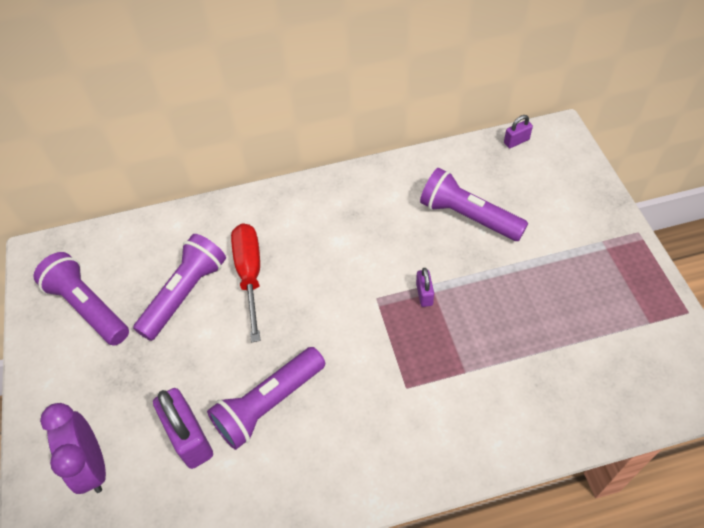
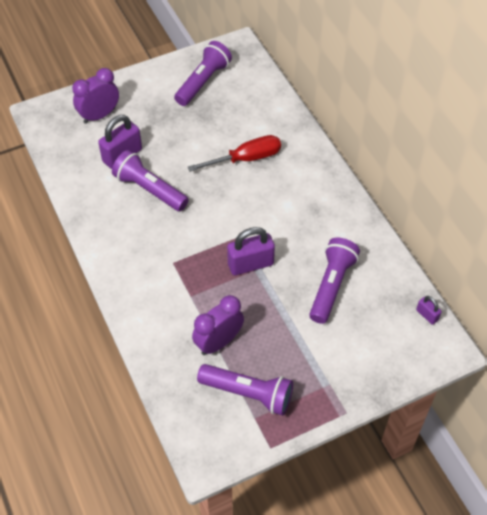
camera: 75 degrees right, 0 degrees up
(185, 294) = (223, 127): purple flashlight -> purple flashlight (248, 393)
(424, 294) = (250, 264): purple padlock -> purple padlock, size x1.96
(541, 347) = (218, 342): none -> purple clock

